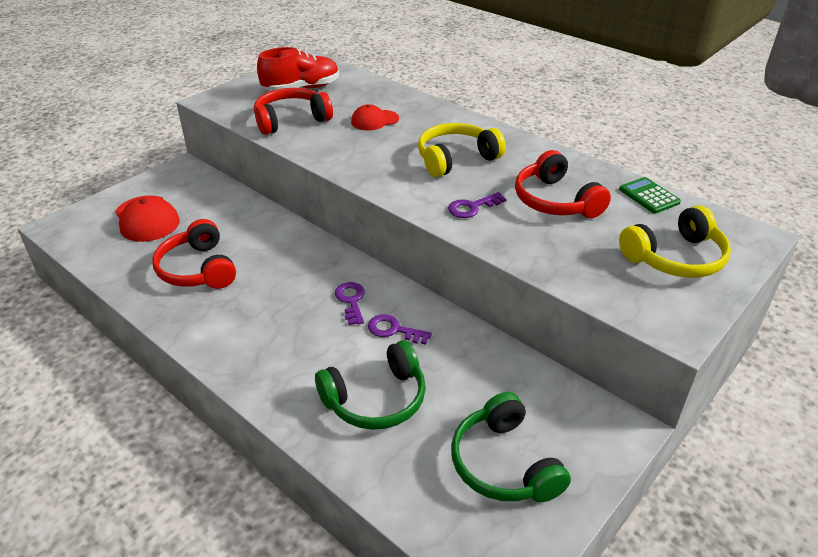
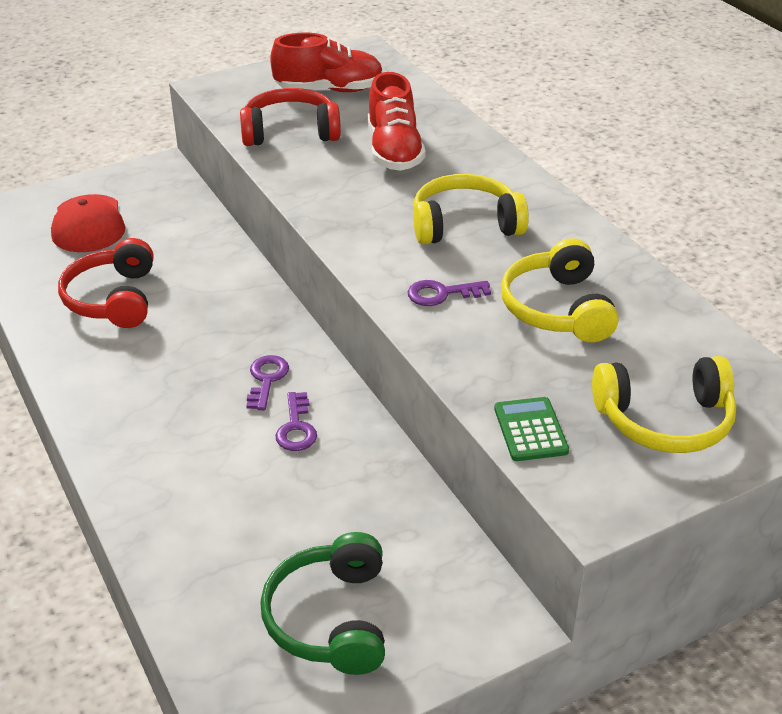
camera: 20 degrees right, 0 degrees up
(374, 120) = (394, 151): red cap -> red shoe
(376, 399) = (228, 503): green headphones -> none
(394, 330) = (296, 428): purple key -> purple key turned 135 degrees counterclockwise
(555, 201) = (557, 308): red headphones -> yellow headphones
(649, 196) = (693, 330): green calculator -> green calculator (530, 430)

